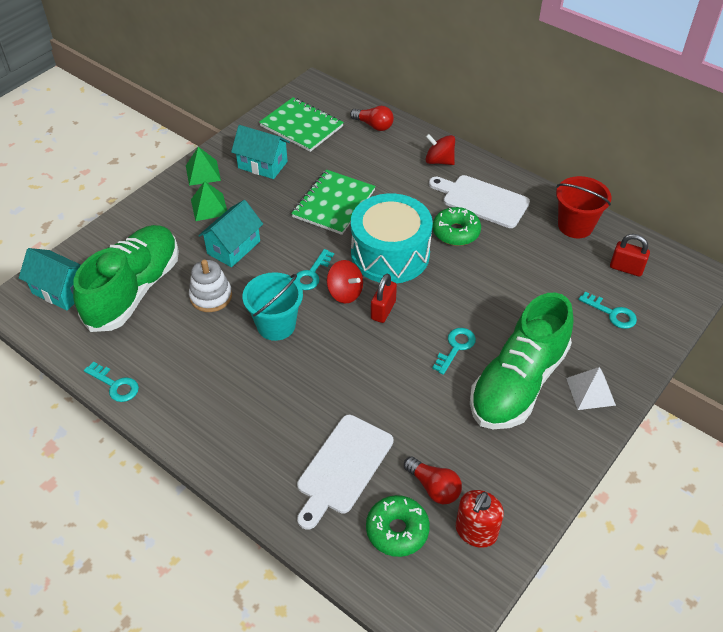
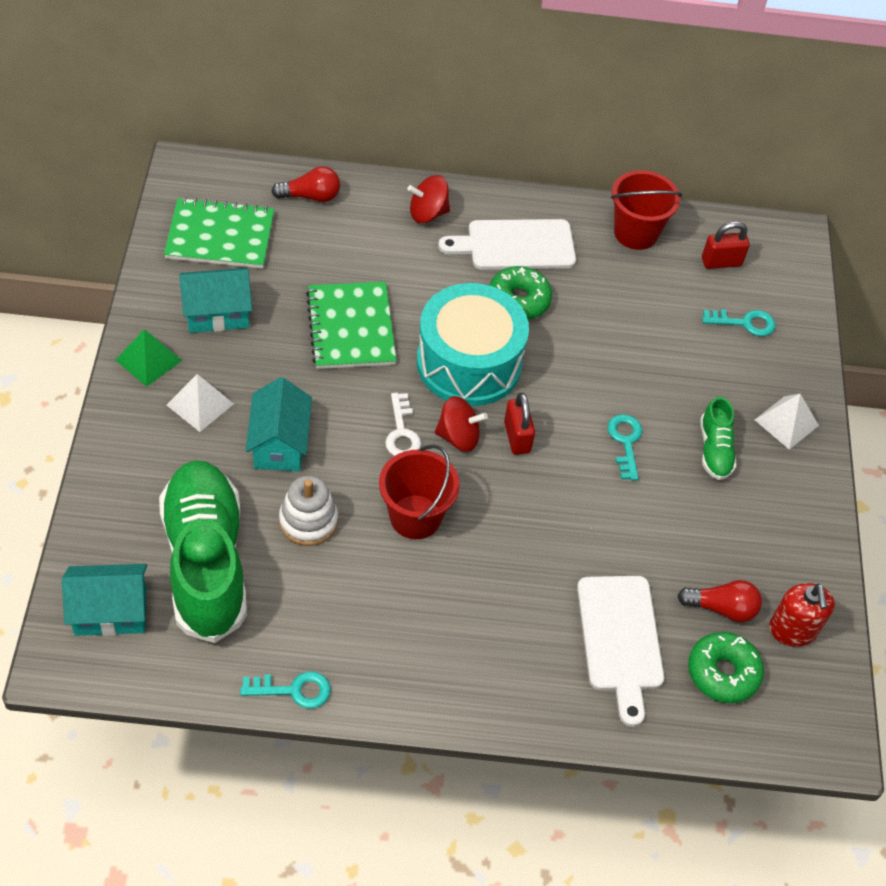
camera: 40 degrees left, 5 degrees up
(209, 207) = (200, 404): green pyramid -> white pyramid
(276, 325) = (415, 517): turquoise bucket -> red bucket
(311, 274) = (402, 432): turquoise key -> white key
(518, 383) = (714, 450): green shoe -> green shoe, size x0.45

